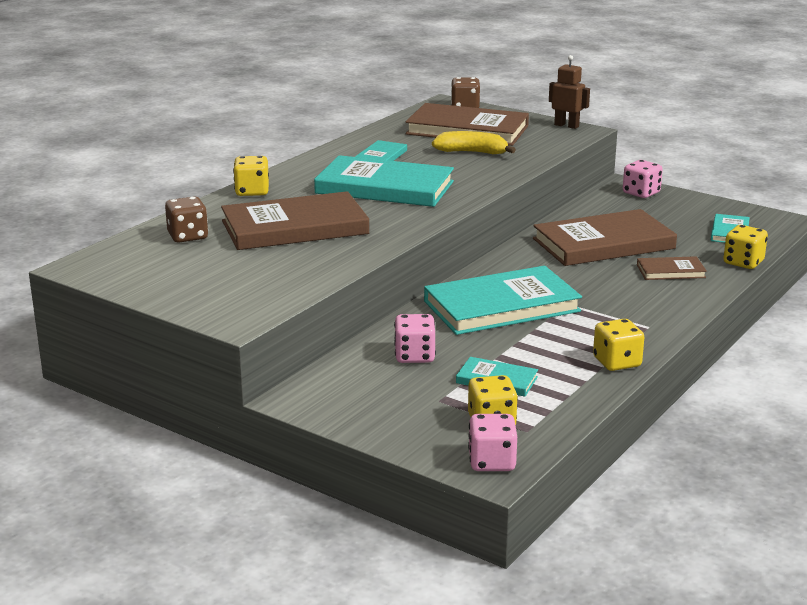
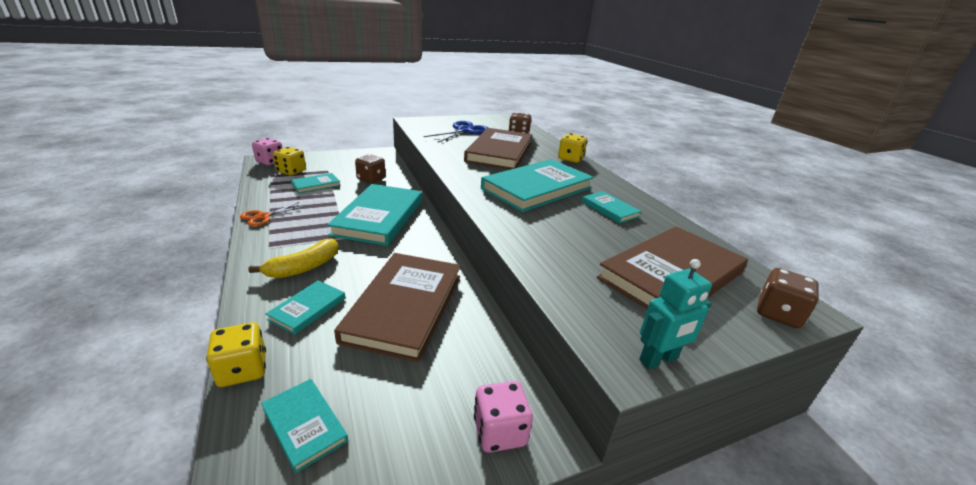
camera: 120 degrees right, 5 degrees up
(230, 271) = (464, 131): none -> blue scissors
(414, 356) = (371, 179): pink dice -> brown dice
(472, 152) = (591, 248): yellow banana -> yellow banana (304, 267)
(566, 125) = (658, 360): brown robot -> turquoise robot
(617, 362) = (263, 217): yellow dice -> orange scissors
(670, 271) = (308, 309): brown book -> turquoise book

